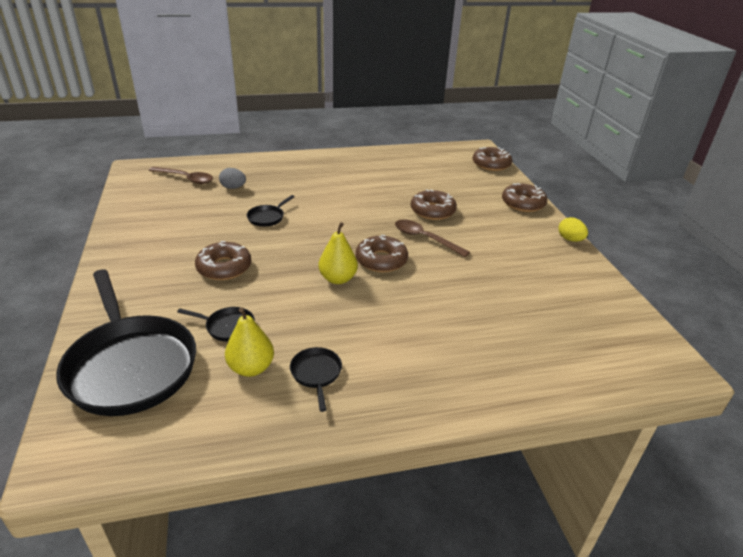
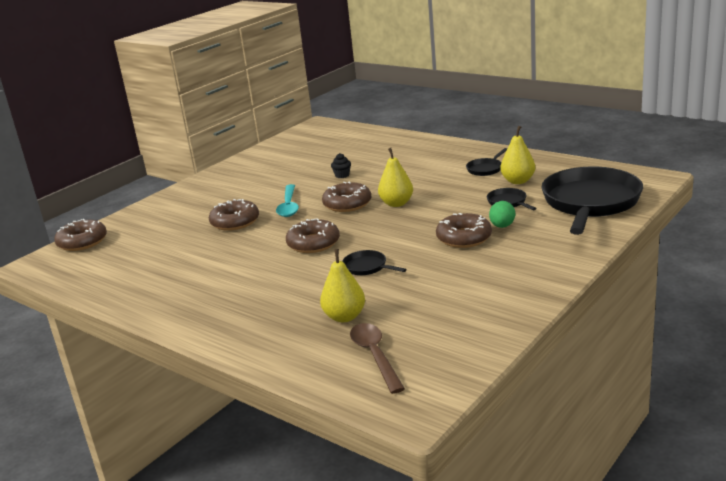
camera: 125 degrees left, 10 degrees down
(202, 293) = (502, 226): none -> green egg
(233, 188) = (344, 317): grey egg -> yellow pear
(267, 217) = (367, 267): black pan -> black pan turned 135 degrees counterclockwise
(425, 238) = (288, 206): brown spoon -> turquoise spoon
(454, 291) = (342, 175): none -> black cupcake
(523, 203) = (164, 203): brown donut -> brown donut (313, 243)
(570, 239) = (208, 174): yellow egg -> none

